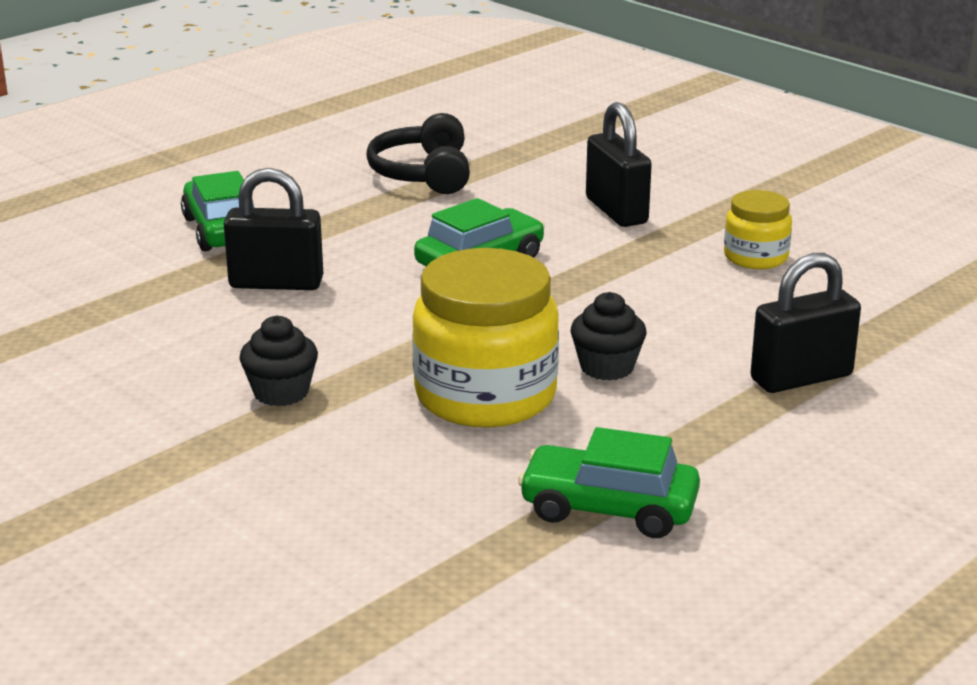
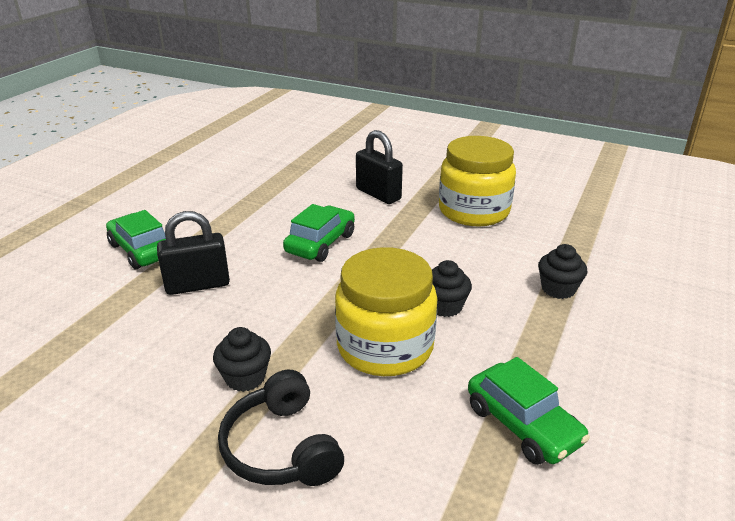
camera: 20 degrees left, 5 degrees up
(423, 174) = (251, 188): black headphones -> black headphones (281, 447)
(608, 508) = (522, 425): green car -> green car turned 120 degrees counterclockwise
(755, 257) = (473, 211): yellow jar -> yellow jar, size x1.89
(801, 378) = (558, 289): black padlock -> black cupcake

